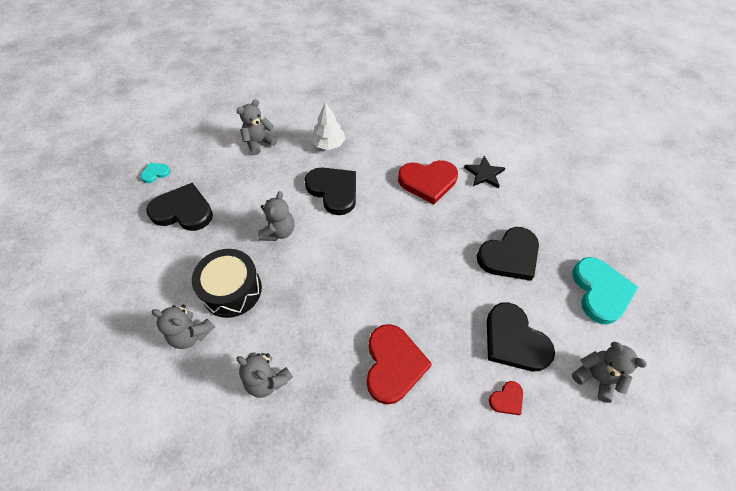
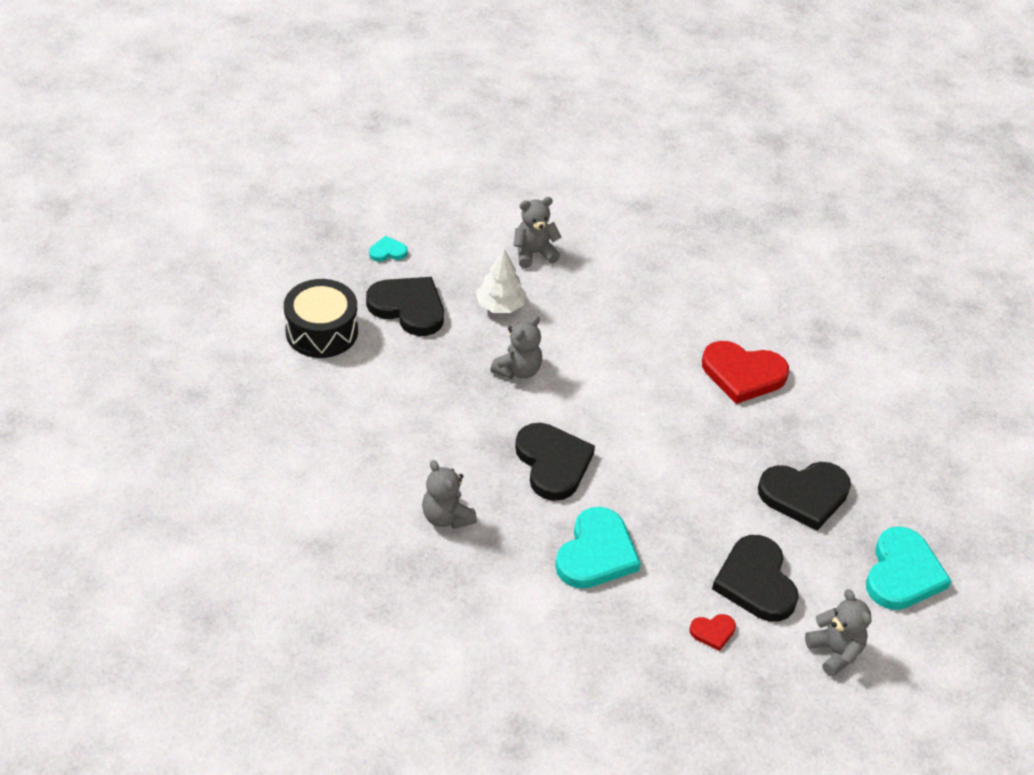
camera: 20 degrees right, 10 degrees down
(191, 334) = (377, 444): grey teddy bear -> none
(232, 290) = (438, 415): black drum -> black drum (322, 331)
(328, 144) = (628, 284): white tree -> white tree (500, 305)
(333, 191) = (609, 345): black heart -> black heart (552, 463)
(393, 364) = (596, 553): red heart -> turquoise heart
(484, 174) = (828, 389): black star -> none

